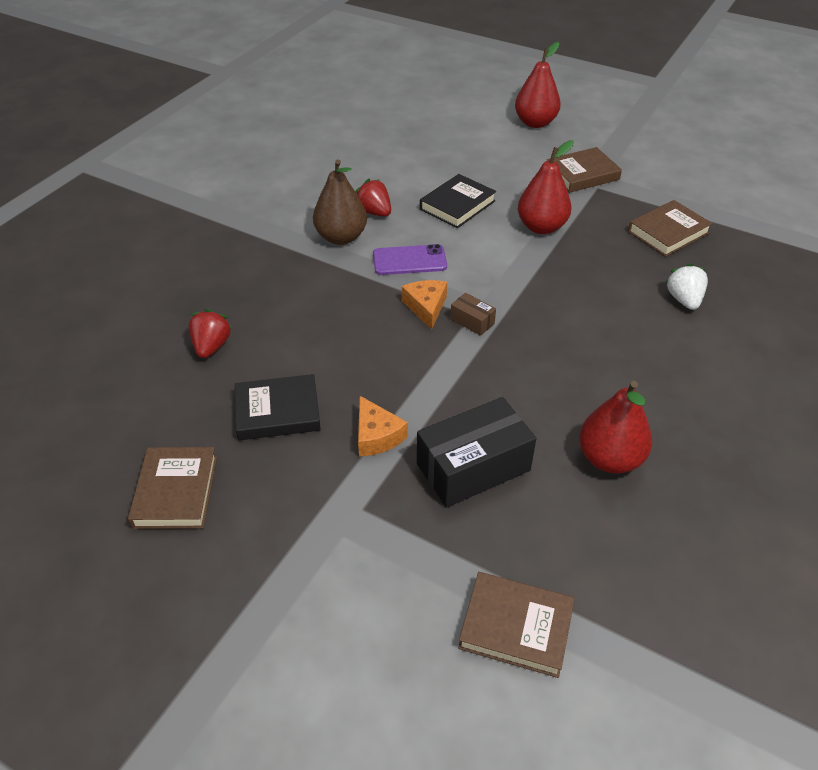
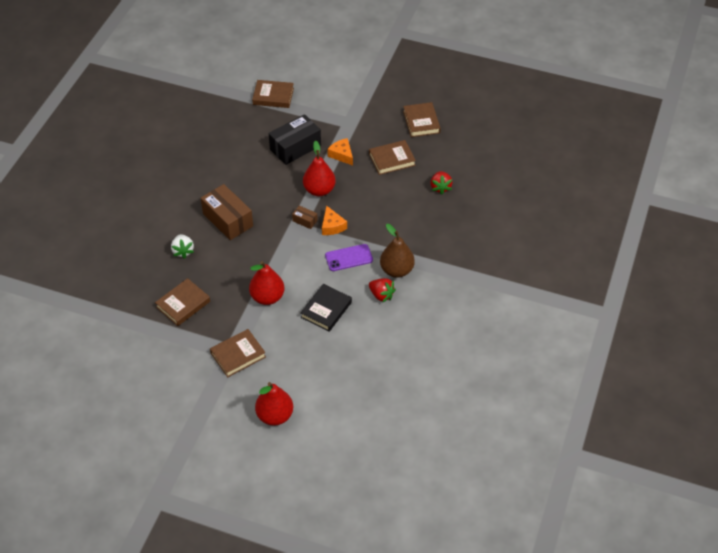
camera: 170 degrees right, 5 degrees up
(278, 412) = (392, 159): black book -> brown book
(609, 458) = (234, 159): red pear -> red pear (319, 190)
(611, 339) = (228, 220): none -> brown box

